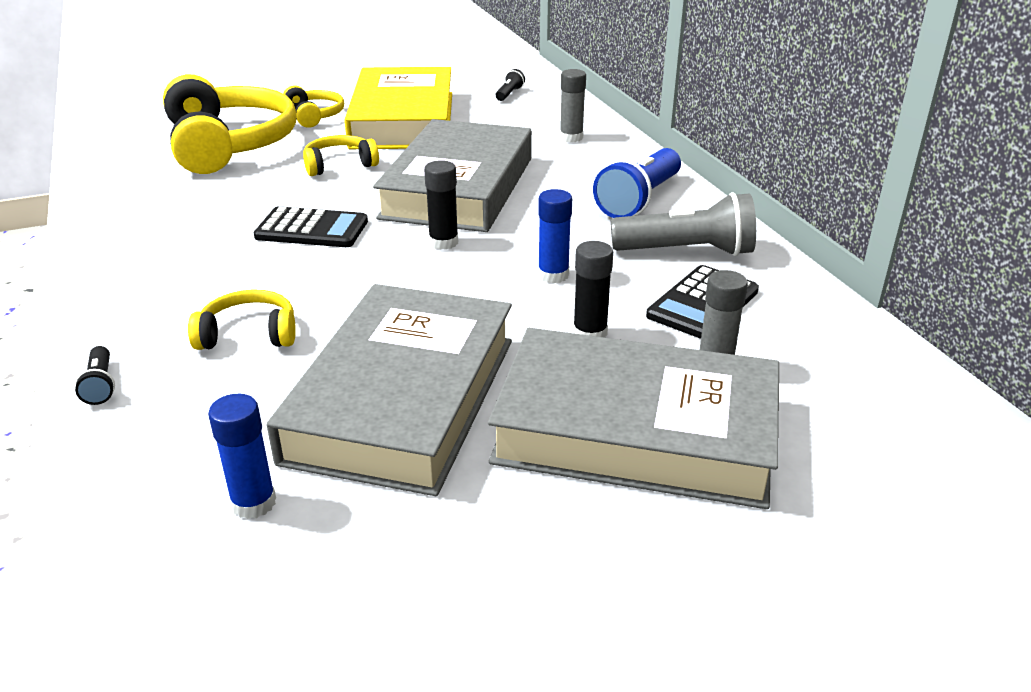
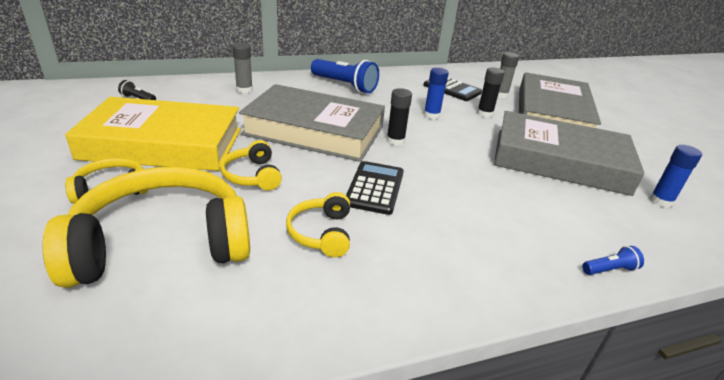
camera: 90 degrees left, 0 degrees up
(100, 385) = (609, 270): black flashlight -> blue flashlight
(248, 334) = (524, 210): yellow headphones -> yellow headphones (322, 233)
(687, 251) = (404, 84): grey flashlight -> none

